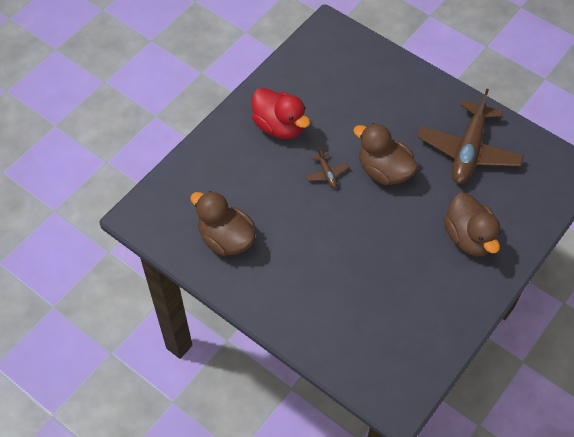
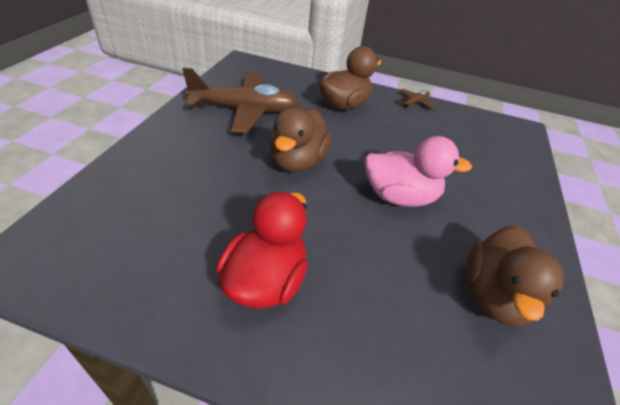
camera: 115 degrees left, 15 degrees down
(325, 226) = (400, 197): none -> pink duck
(326, 173) = (326, 209): brown plane -> brown plane (415, 102)

